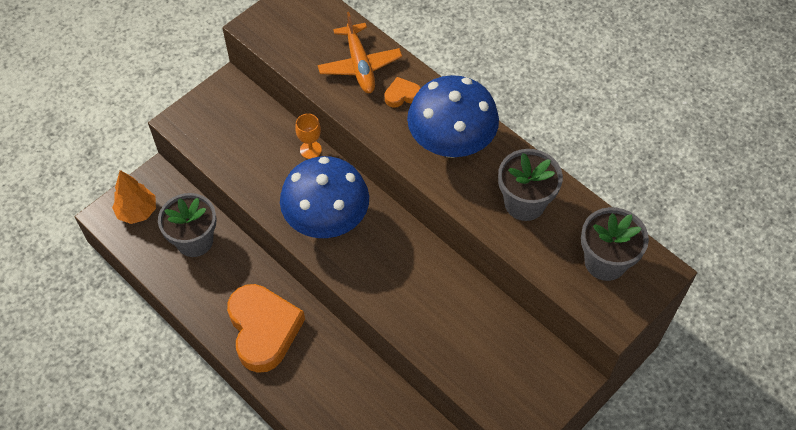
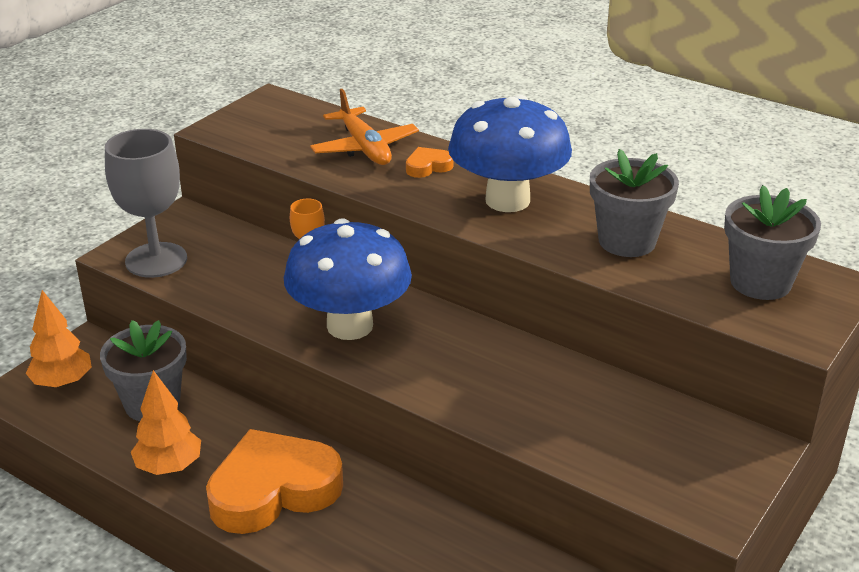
camera: 10 degrees left, 25 degrees down
(200, 299) = (169, 467): none -> orange tree
(203, 132) = (156, 260): none -> grey goblet
(263, 330) = (273, 490): orange heart -> orange heart turned 90 degrees counterclockwise

